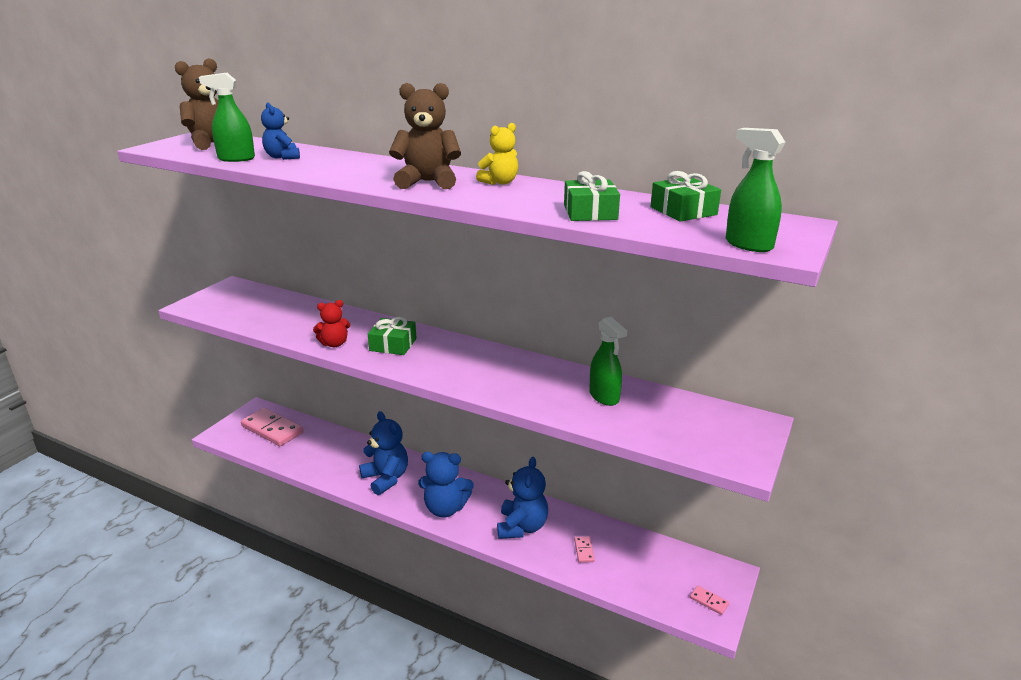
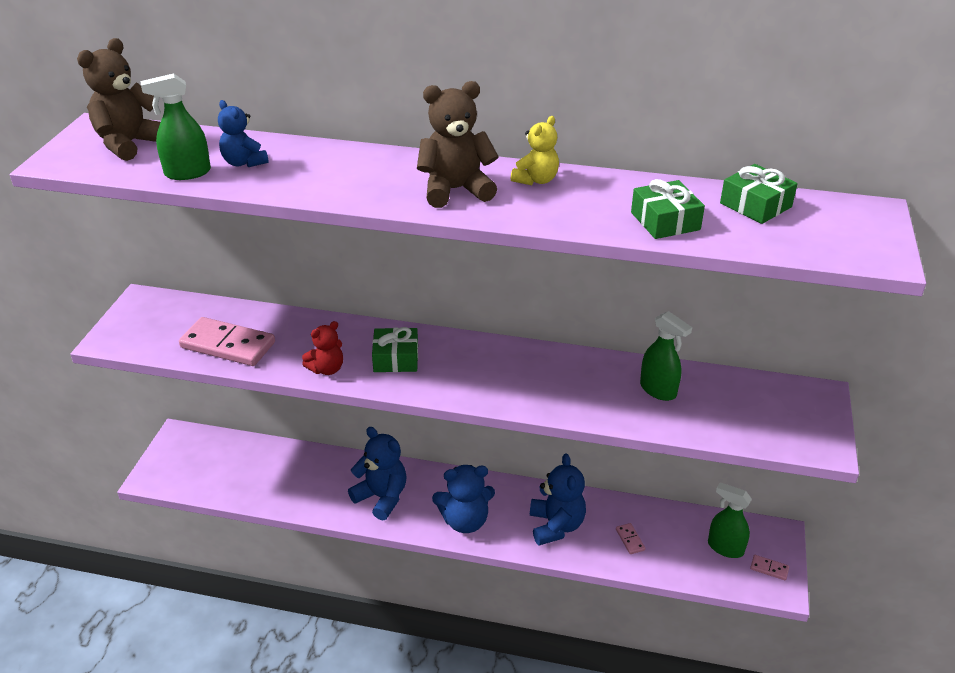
camera: 15 degrees left, 10 degrees up
(272, 429) = (213, 460): pink domino -> pink domino (228, 345)
(748, 245) = (846, 252): green spray bottle -> green spray bottle (725, 548)

